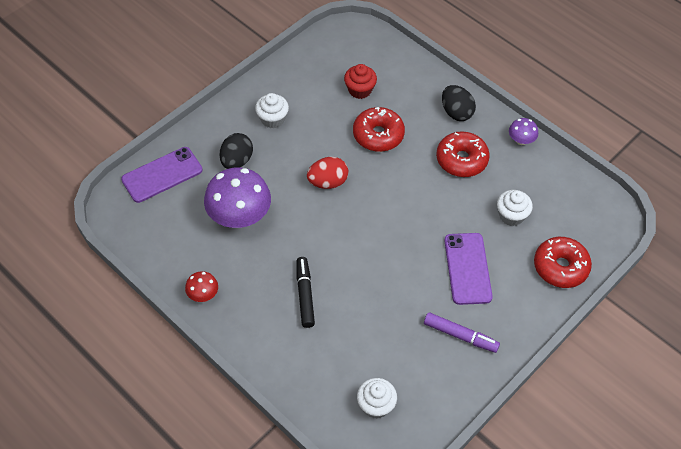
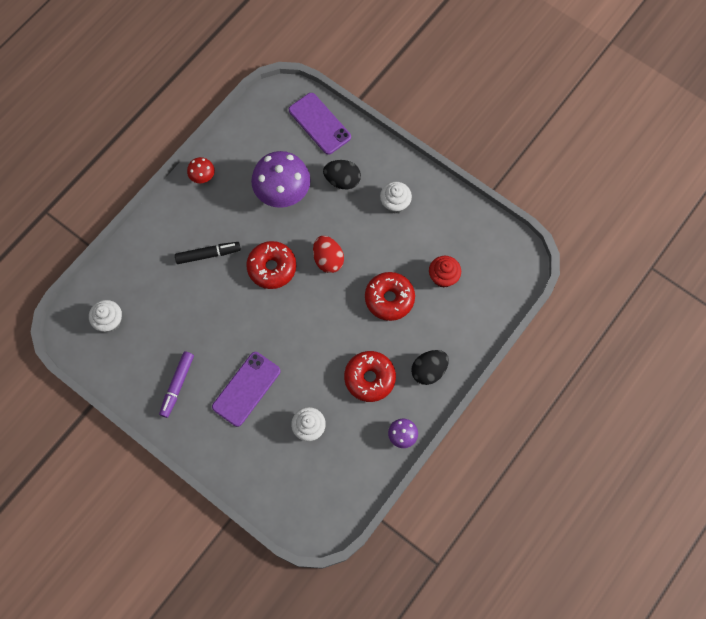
camera: 85 degrees right, 15 degrees up
(467, 268) = (246, 389): purple phone -> purple phone turned 45 degrees counterclockwise
(560, 267) = (255, 474): red donut -> red donut (272, 268)

